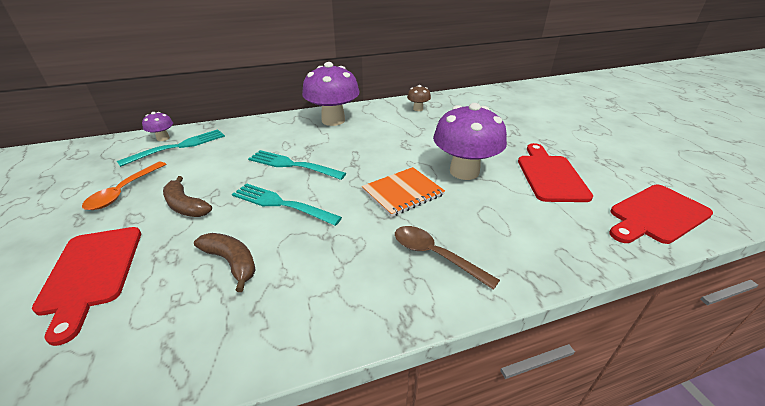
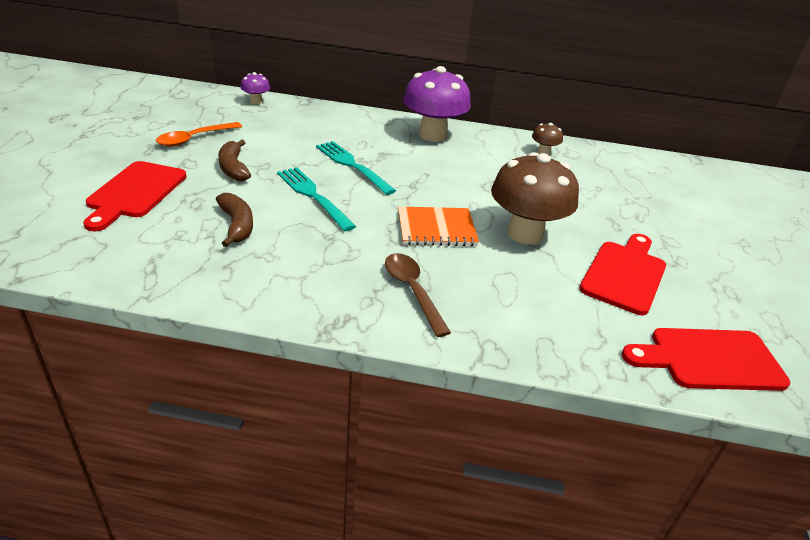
camera: 25 degrees right, 0 degrees up
(178, 147) = (263, 114): turquoise fork -> none
(464, 171) = (525, 233): purple mushroom -> brown mushroom

